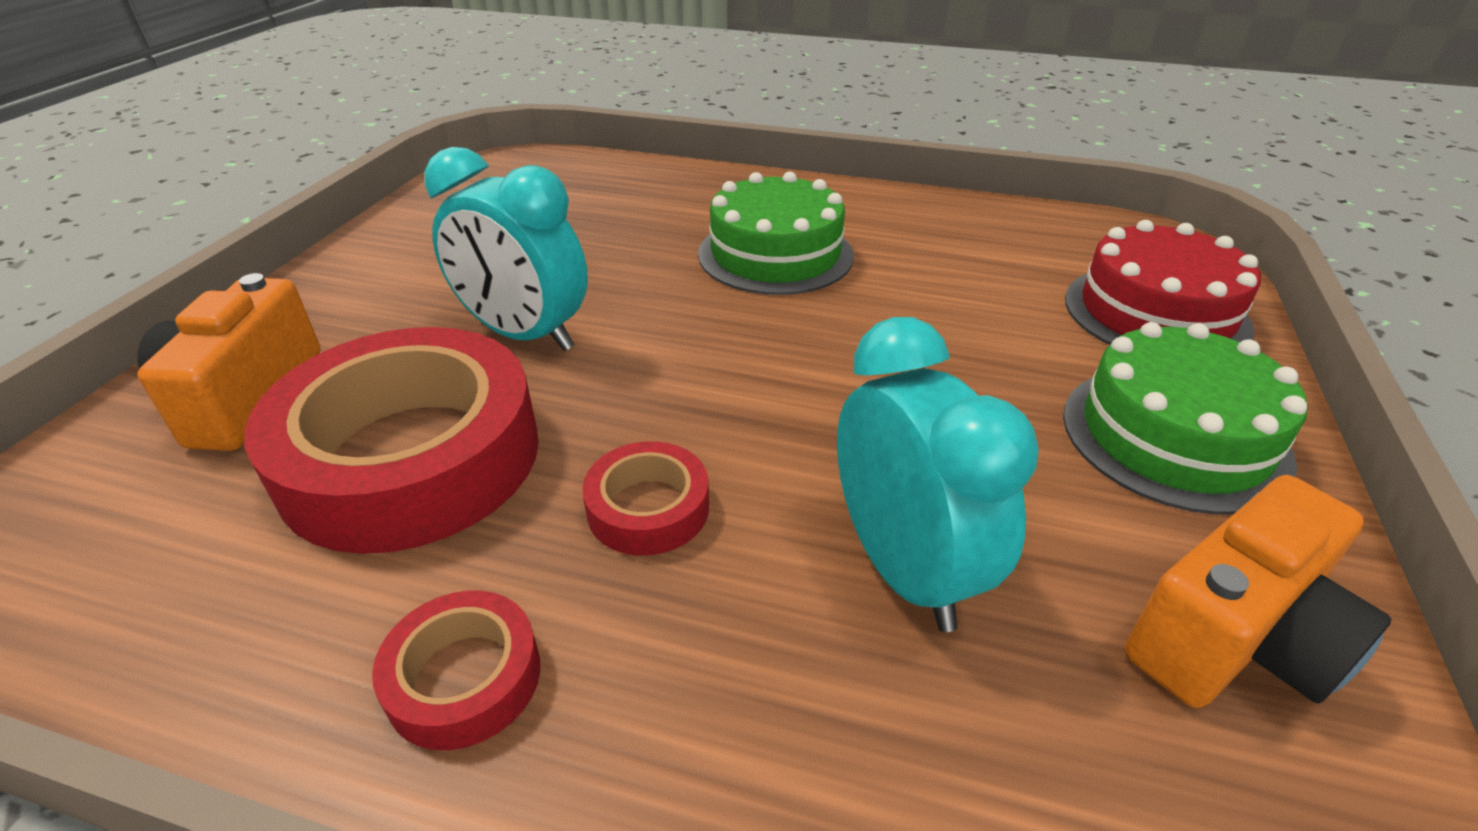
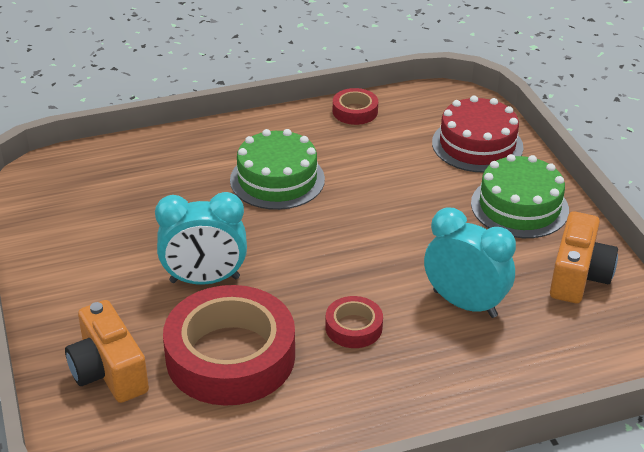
camera: 35 degrees left, 0 degrees up
(464, 678) = (355, 410): red tape -> red tape (355, 111)

